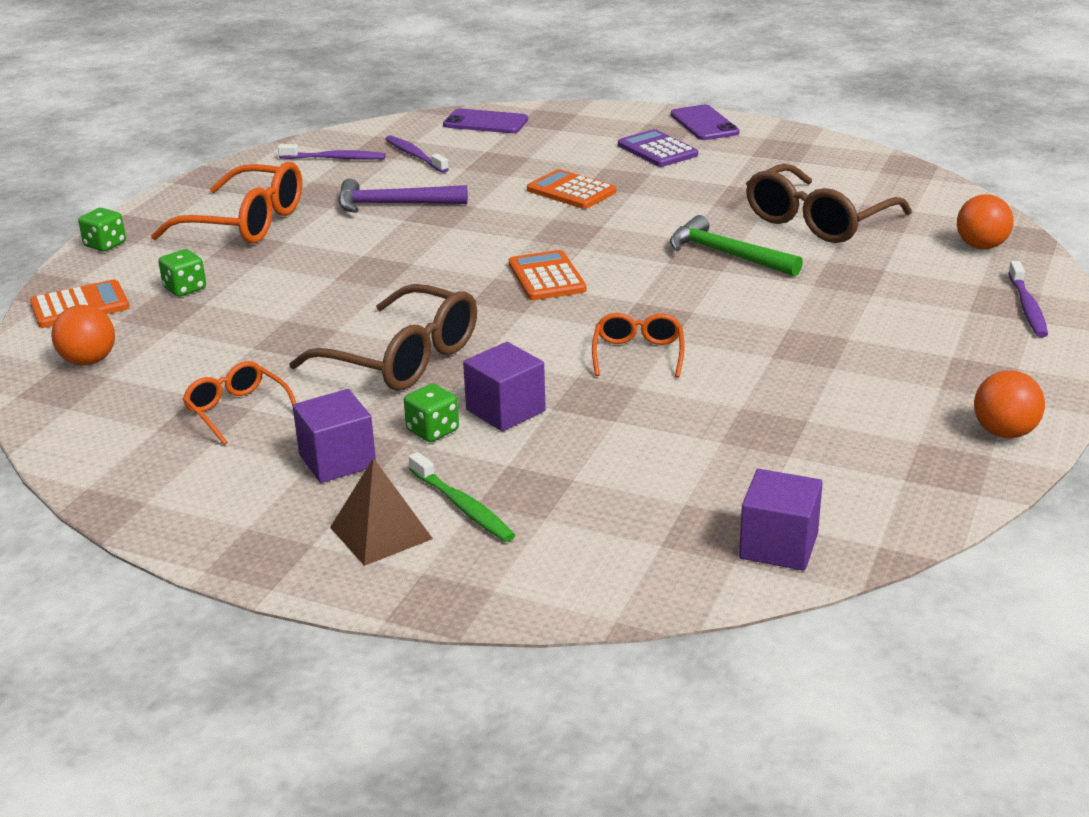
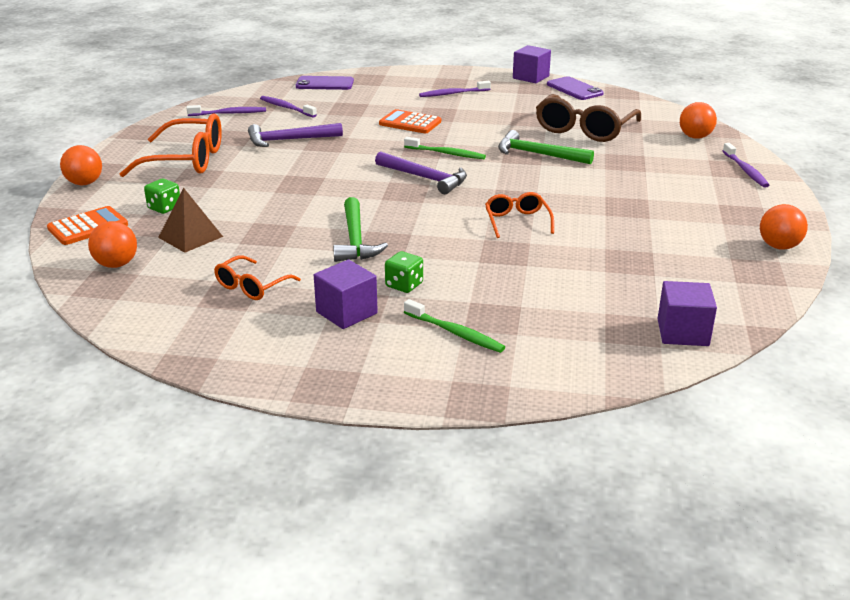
camera: 15 degrees left, 0 degrees up
(105, 245) = (84, 183): green dice -> orange ball
(237, 410) = (251, 287): orange glasses -> orange glasses turned 90 degrees counterclockwise
(381, 533) = (407, 357): brown pyramid -> brown pyramid (190, 237)
(403, 359) = (355, 240): brown glasses -> green hammer
(505, 410) = (448, 266): purple cube -> purple cube (530, 77)
(546, 277) = (425, 178): orange calculator -> purple hammer
(596, 242) = (446, 153): none -> green toothbrush
(657, 150) = (453, 94): purple calculator -> purple toothbrush
(704, 124) = (474, 76): purple phone -> purple phone (574, 89)

